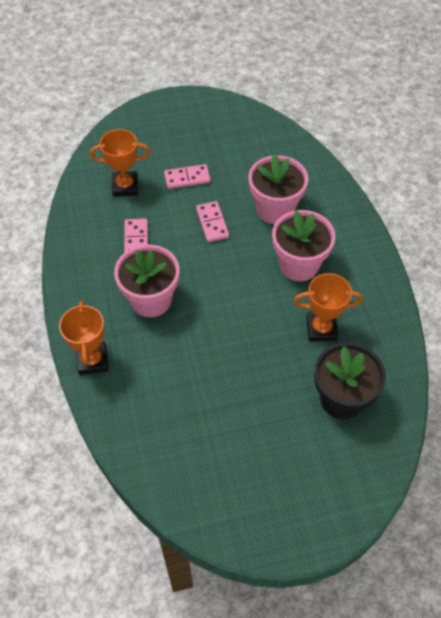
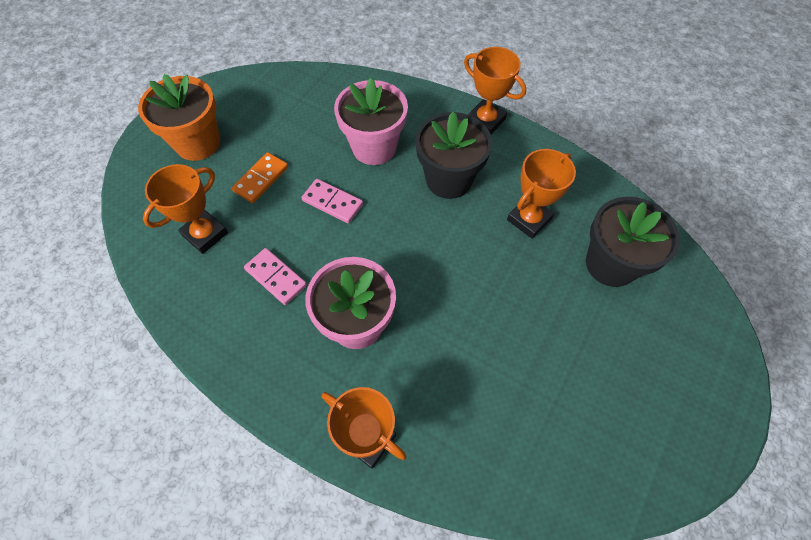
camera: 45 degrees left, 5 degrees up
(175, 130) = (198, 143): none -> orange flower pot
(187, 178) = (261, 179): pink domino -> orange domino
(299, 265) = (449, 180): pink flower pot -> black flower pot
(370, 247) = (485, 121): none -> orange trophy

